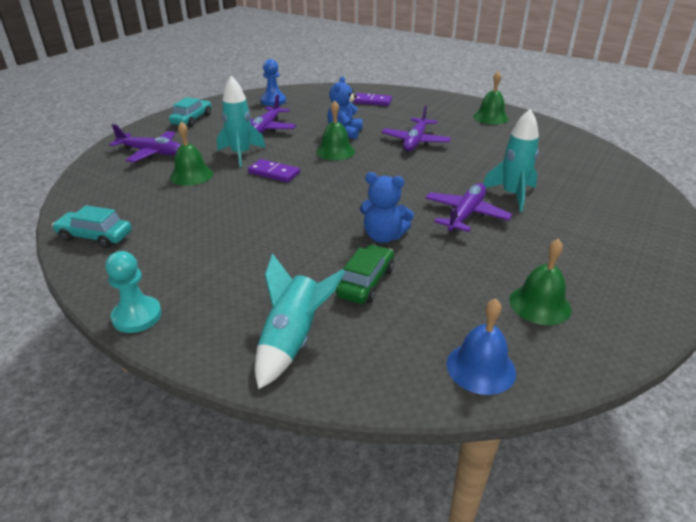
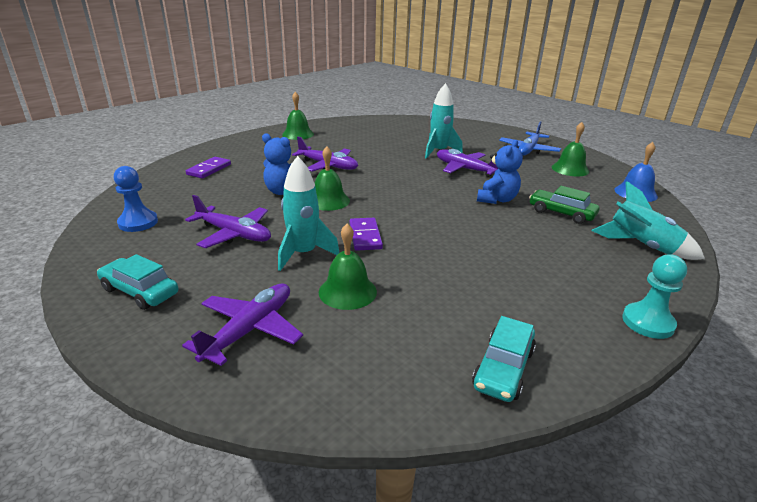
camera: 80 degrees left, 5 degrees down
(274, 173) = (365, 236): purple domino -> purple domino turned 45 degrees counterclockwise
(595, 267) = (528, 150): none -> blue plane

